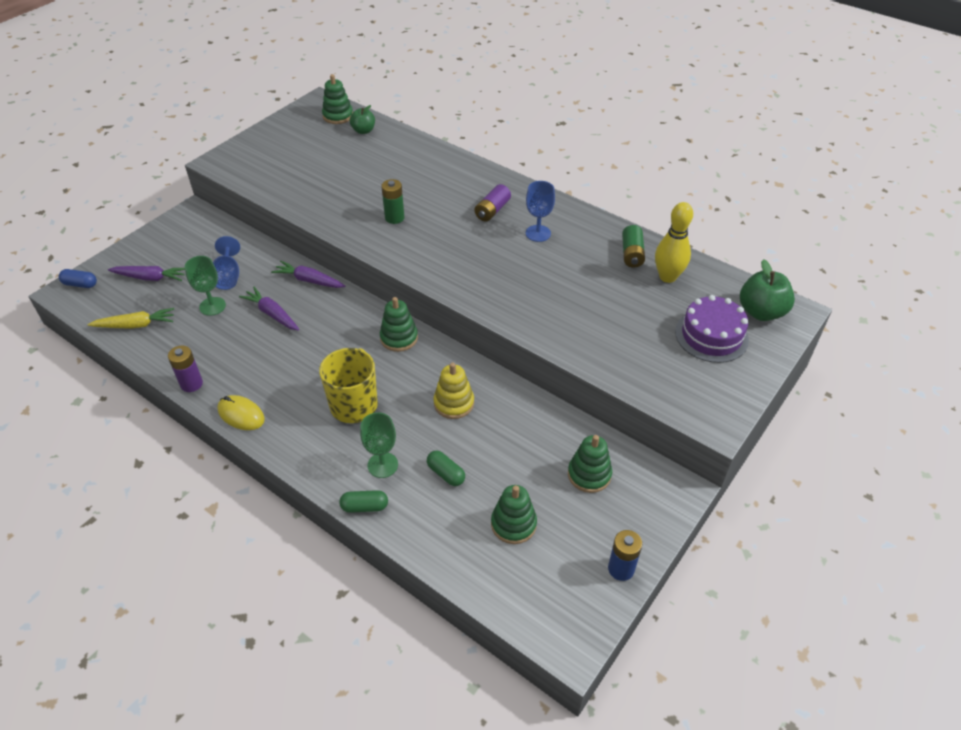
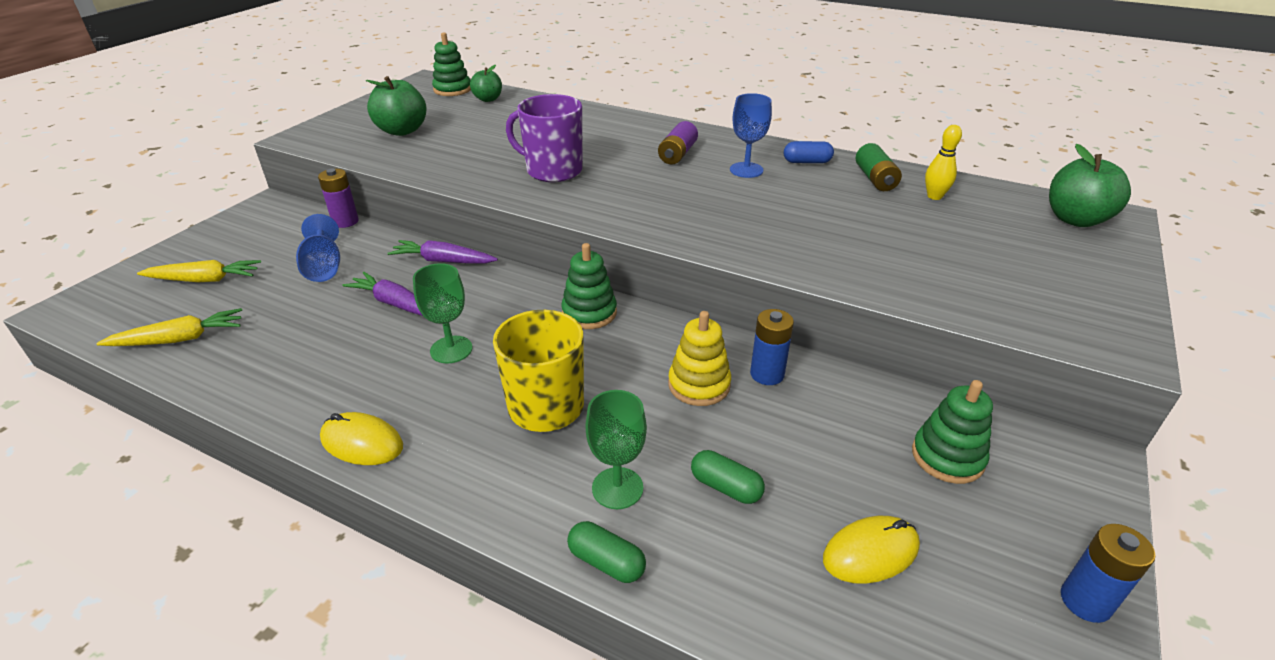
camera: 10 degrees left, 10 degrees down
(80, 284) = (92, 297): blue capsule -> blue capsule (807, 162)
(150, 278) = (205, 280): purple carrot -> yellow carrot
(191, 384) = (273, 408): purple battery -> purple battery (345, 221)
(212, 306) = (302, 304): green goblet -> green goblet (451, 349)
(292, 162) = (402, 131): none -> green apple
(364, 506) = (606, 562): green capsule -> green capsule turned 45 degrees clockwise
(394, 218) = (552, 170): green battery -> purple mug
(501, 401) = (767, 374): none -> blue battery
(513, 524) = (870, 552): green stacking toy -> yellow mouse
(667, 277) = (934, 196): yellow bowling pin -> yellow bowling pin, size x0.62
(711, 336) = (1034, 249): purple cake -> none

